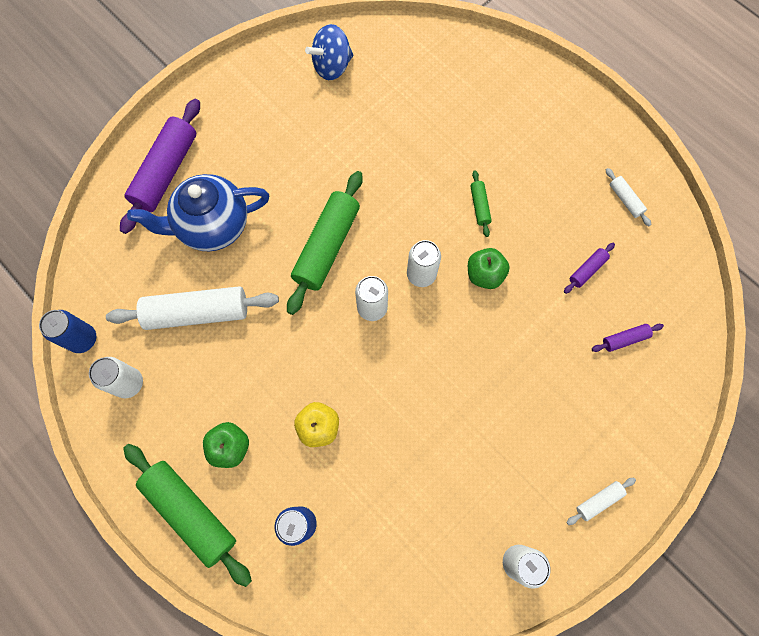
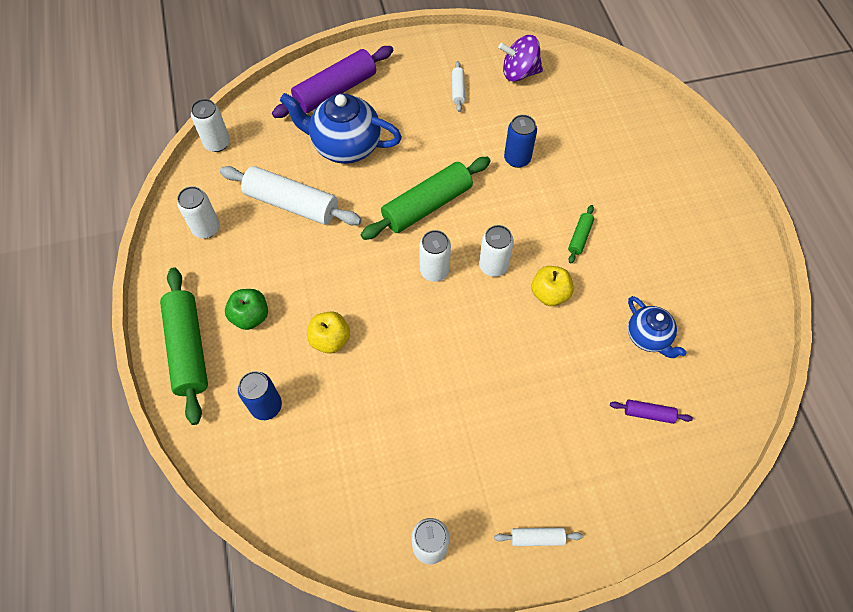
camera: 30 degrees right, 10 degrees down
(81, 288) = (217, 143): none -> white can
(83, 339) = (194, 179): blue can -> blue can (517, 159)
(332, 66) = (519, 73): blue spinning top -> purple spinning top
(484, 275) = (549, 294): green apple -> yellow apple
(587, 270) = (648, 337): purple rolling pin -> blue teapot
(625, 200) = (722, 297): white rolling pin -> white rolling pin (458, 90)

